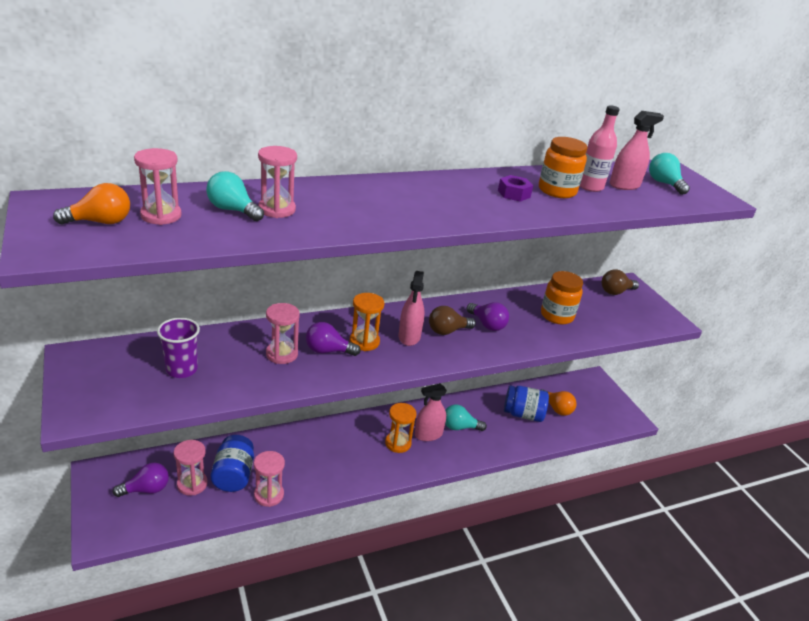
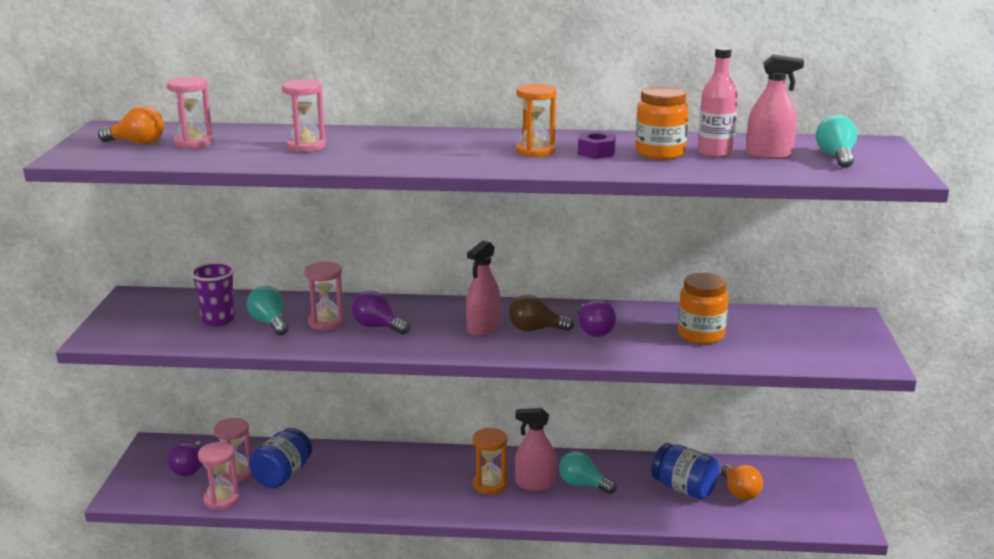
camera: 30 degrees right, 10 degrees down
(146, 489) = (189, 468): purple light bulb -> purple light bulb turned 90 degrees clockwise
(233, 210) = (263, 144): turquoise light bulb -> turquoise light bulb (269, 323)
(269, 495) = (306, 500): pink hourglass -> pink hourglass (221, 500)
(364, 342) = (426, 325): orange hourglass -> orange hourglass (535, 151)
(615, 292) = (821, 323): brown light bulb -> none

